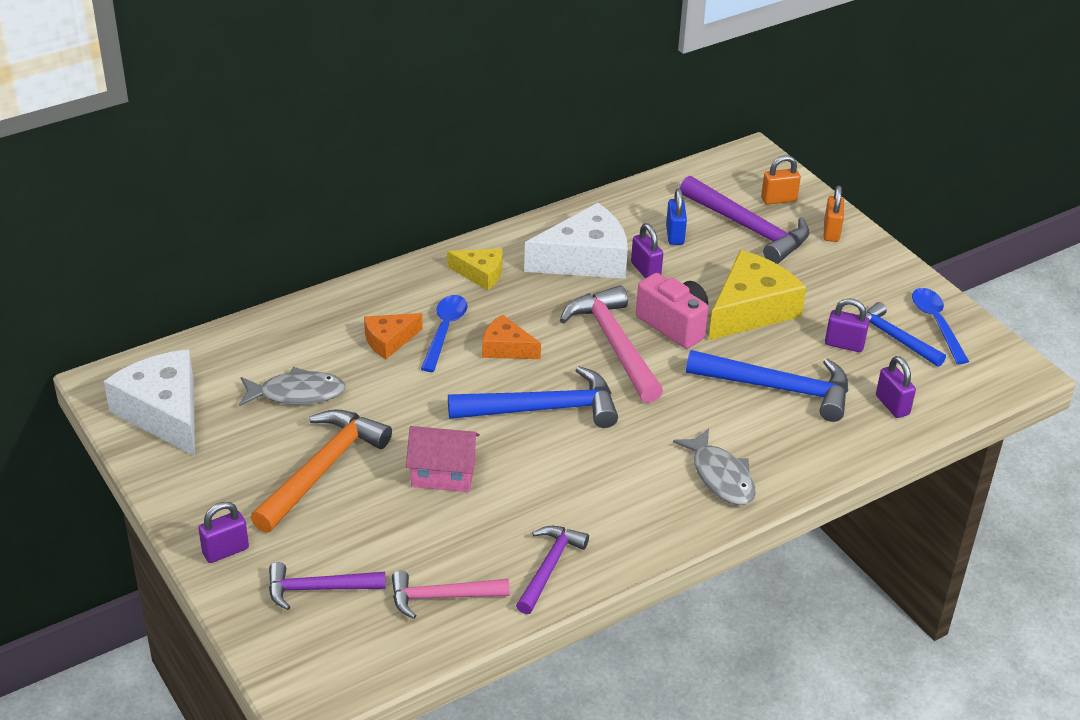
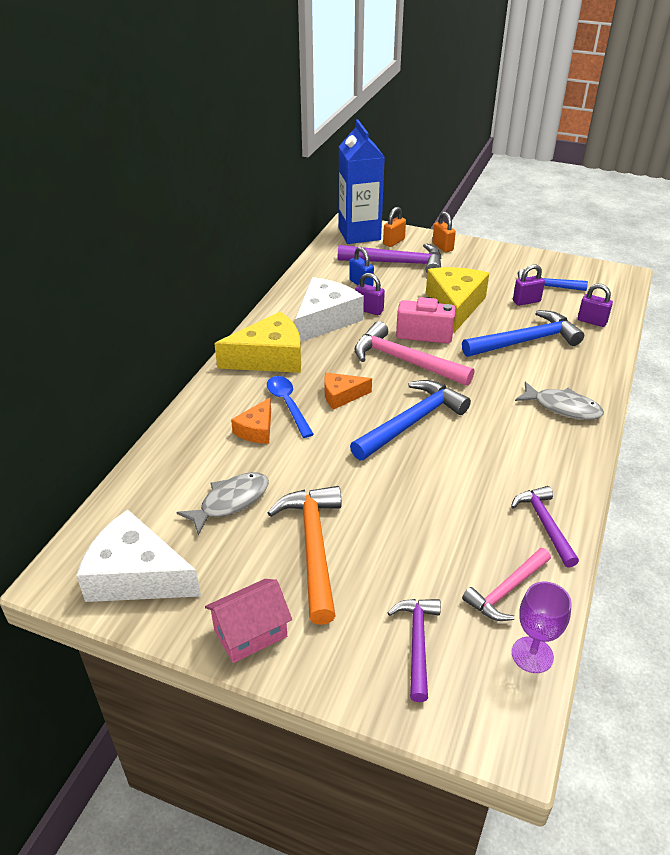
camera: 35 degrees left, 0 degrees up
(225, 551) = (311, 659): purple padlock -> none
(318, 589) = (417, 643): purple hammer -> purple hammer turned 135 degrees clockwise
(399, 654) = (532, 655): none -> purple goblet
(443, 474) = (401, 501): pink house -> pink house (250, 633)
(480, 274) = (269, 358): yellow cheese -> yellow cheese, size x1.84
(749, 171) = (359, 234): none -> blue carton
(936, 323) = (555, 270): blue spoon -> none

